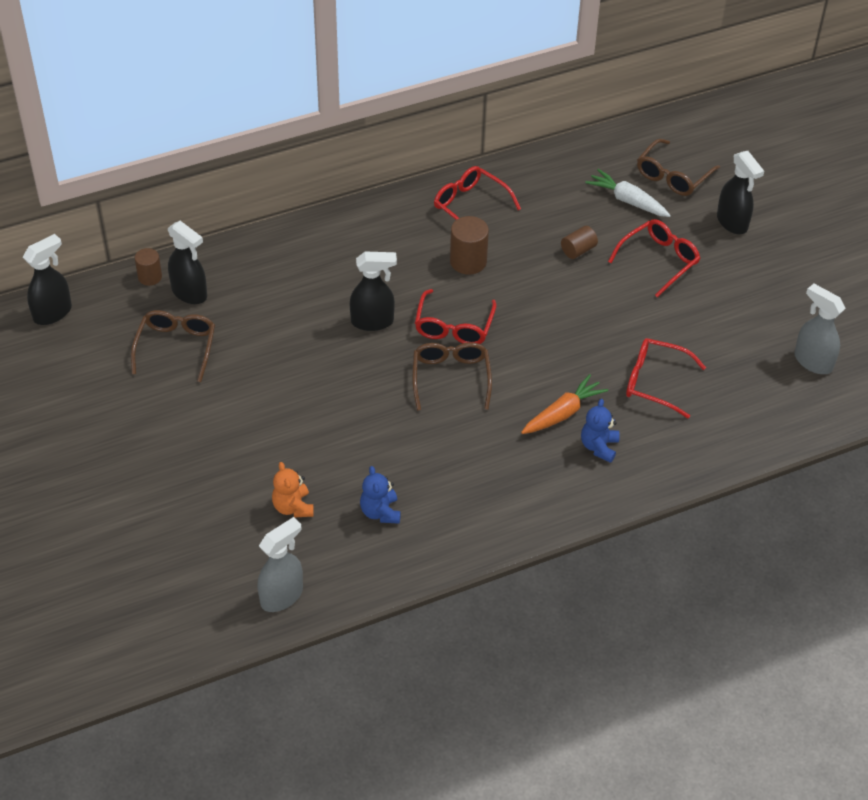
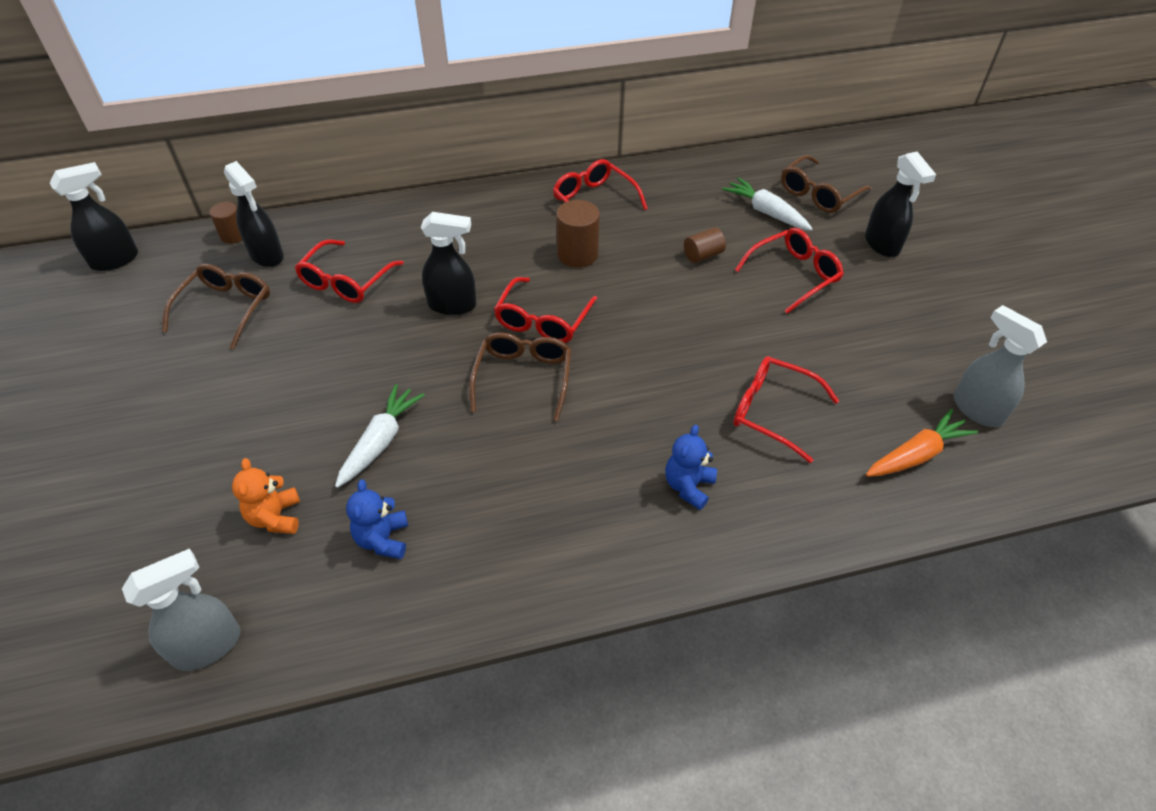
camera: 10 degrees right, 0 degrees up
(271, 310) = (346, 281): none -> red glasses
(352, 442) = (380, 441): none -> white carrot
(563, 413) = (650, 437): orange carrot -> orange carrot (916, 455)

